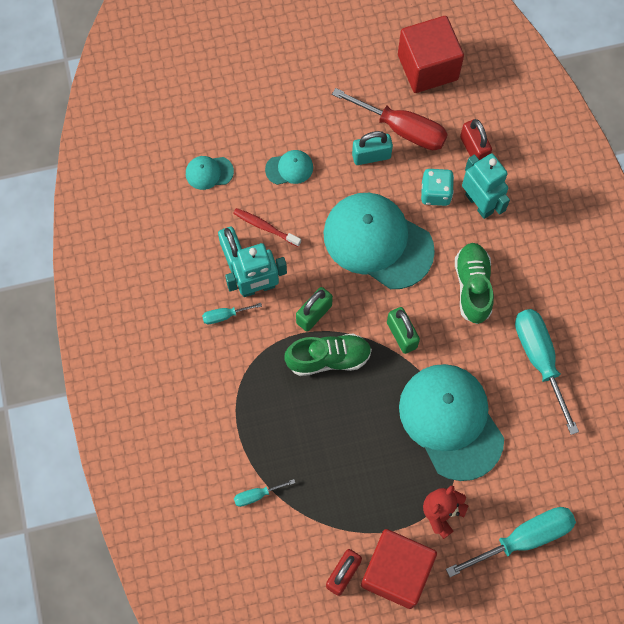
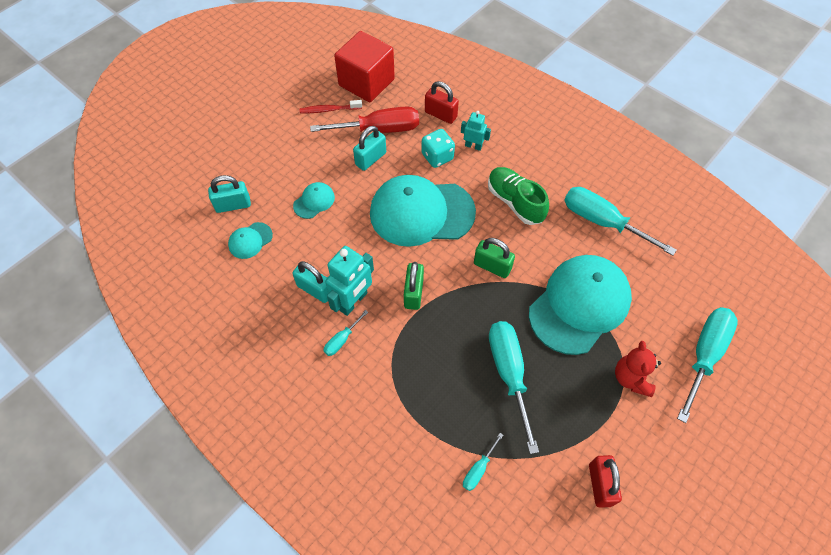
camera: 35 degrees left, 10 degrees down
(216, 127) = (233, 205): none -> turquoise padlock
(265, 227) = (326, 253): red toothbrush -> red toothbrush (329, 110)
(328, 358) = (451, 319): green shoe -> none
(341, 438) = (509, 374): none -> turquoise screwdriver
(396, 572) = (638, 451): red cube -> none
(451, 421) = (579, 305): turquoise cap -> turquoise cap turned 105 degrees clockwise
(479, 203) = (473, 146): turquoise robot -> turquoise robot, size x0.58

